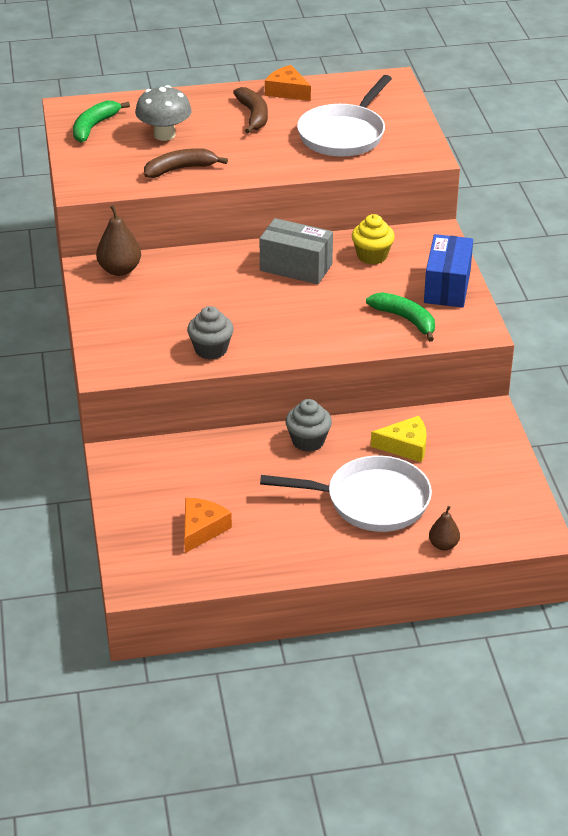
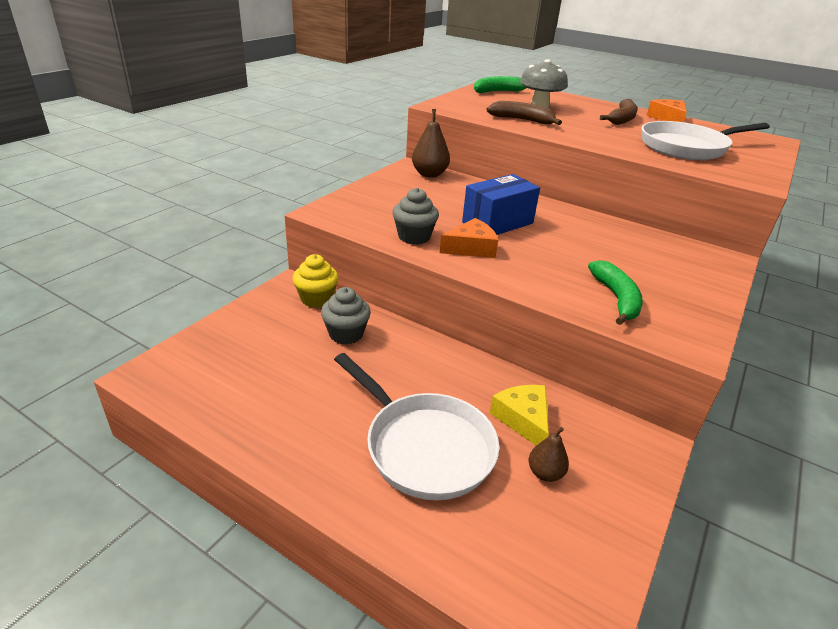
camera: 40 degrees right, 5 degrees down
(202, 529) = (258, 369): orange cheese -> orange cheese (471, 248)
(296, 267) = (561, 224): grey box -> none
(308, 441) = (440, 360): grey cupcake -> grey cupcake (346, 334)
(372, 256) = (640, 245): yellow cupcake -> yellow cupcake (316, 299)
(405, 446) = (523, 419): yellow cheese -> yellow cheese turned 150 degrees counterclockwise
(443, 545) = (437, 553): brown pear -> brown pear (545, 473)
(447, 287) = (693, 296): blue box -> blue box (497, 223)

